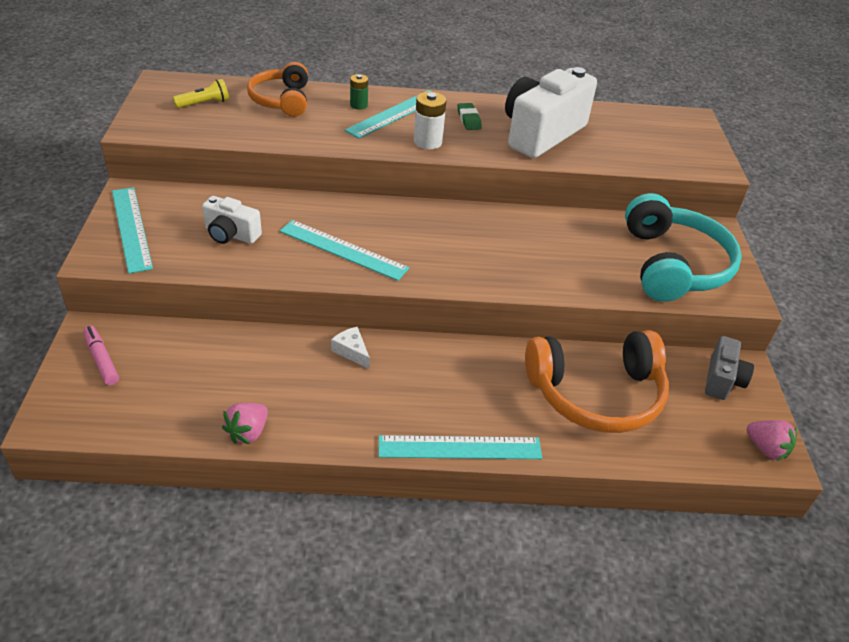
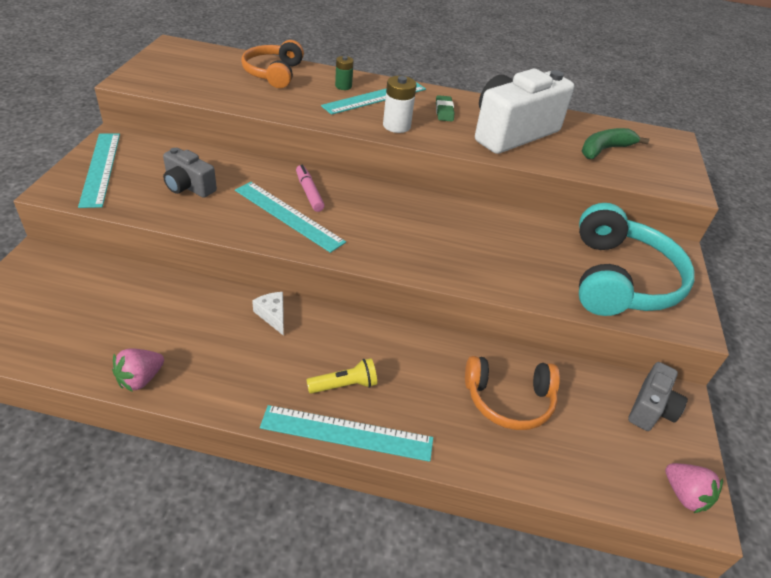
camera: 10 degrees right, 0 degrees up
(101, 360) = (35, 285): pink marker -> pink marker (309, 193)
(204, 103) = (202, 67): yellow flashlight -> yellow flashlight (344, 385)
(231, 234) = (188, 187): white camera -> grey camera
(596, 393) = (509, 400): orange headphones -> orange headphones, size x0.64
(633, 139) = (605, 150): none -> green banana

